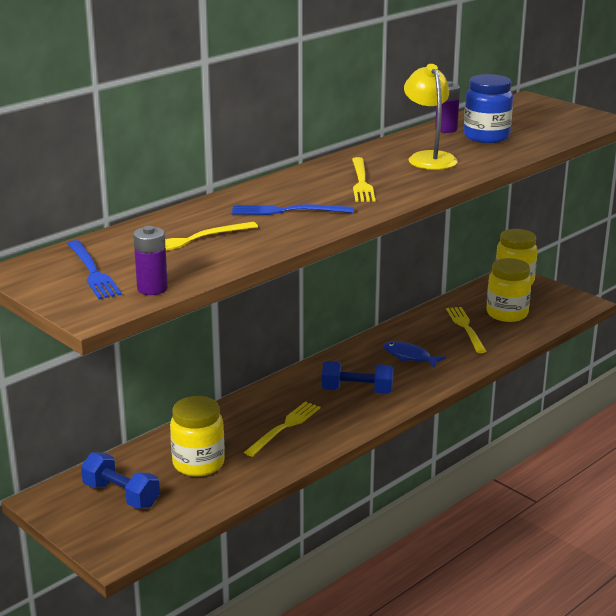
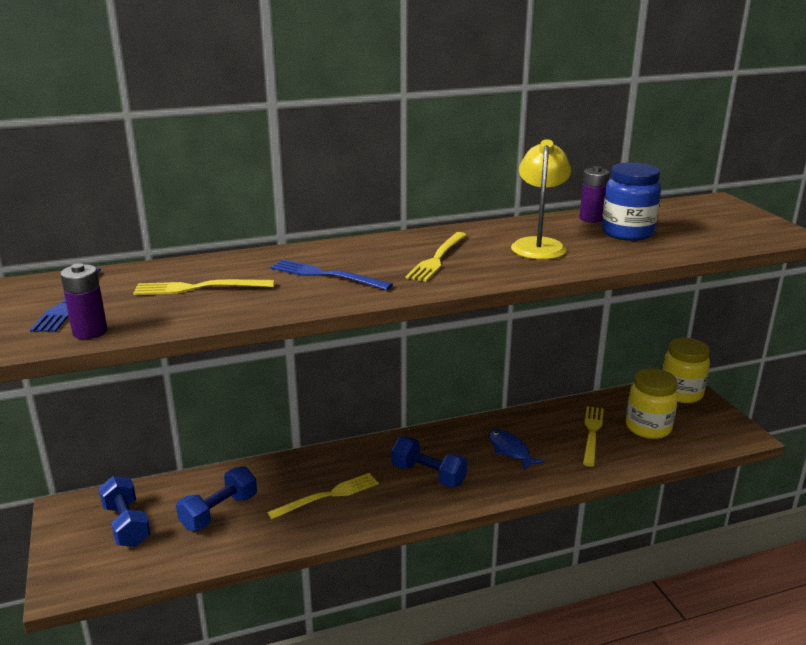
camera: 25 degrees right, 0 degrees up
(198, 464) = (219, 512): yellow jar -> blue dumbbell

